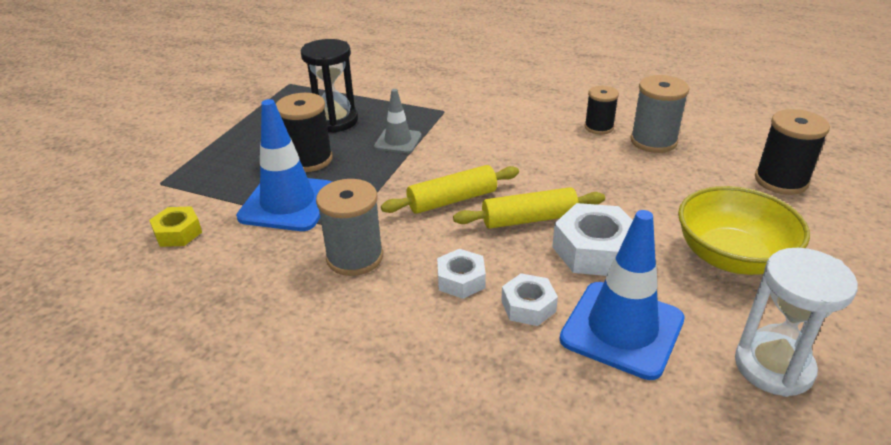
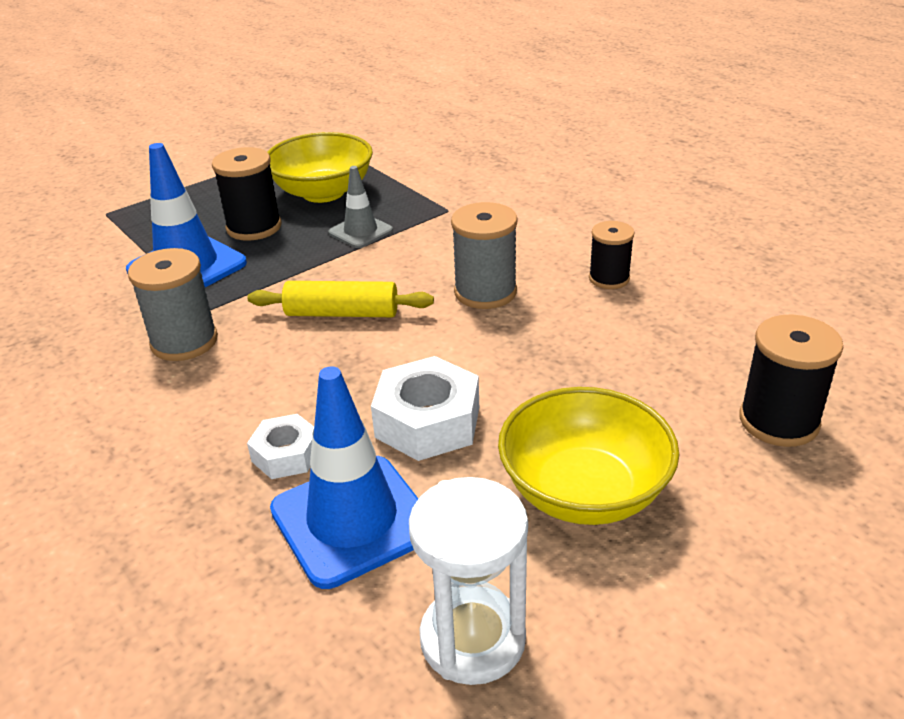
camera: 30 degrees right, 0 degrees up
(178, 233) = (70, 266): yellow nut -> none
(335, 121) = (323, 192): black hourglass -> yellow bowl
(461, 280) = (253, 401): white nut -> none
(529, 219) = (397, 361): yellow rolling pin -> none
(653, 141) = (660, 316): grey spool -> grey spool (485, 292)

